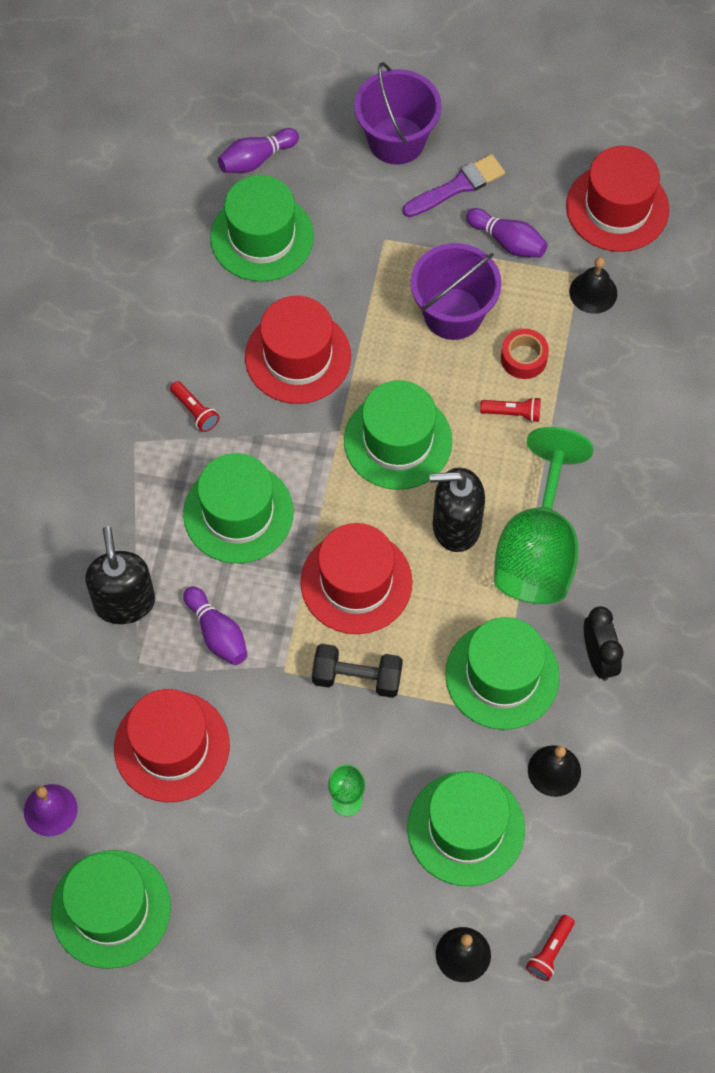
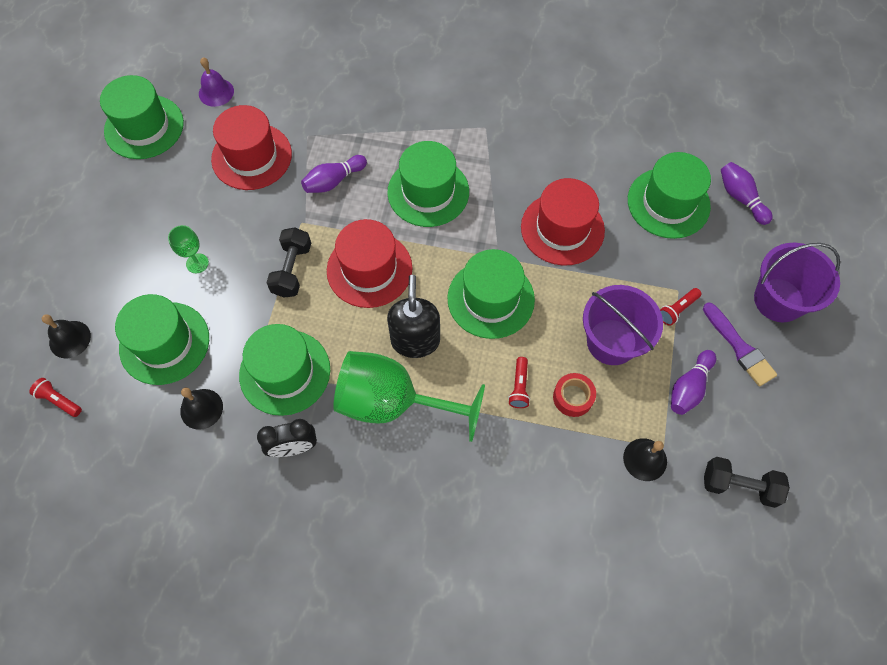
camera: 90 degrees right, 0 degrees up
(124, 602) = (360, 126): black soap dispenser -> none
(195, 411) = (511, 163): red flashlight -> red flashlight (677, 310)
(617, 207) = (739, 486): red hat -> black dumbbell

